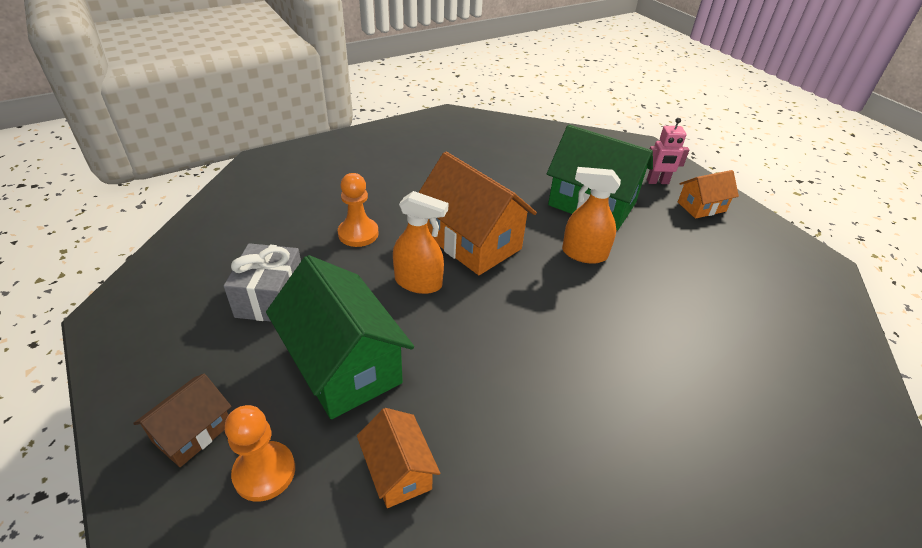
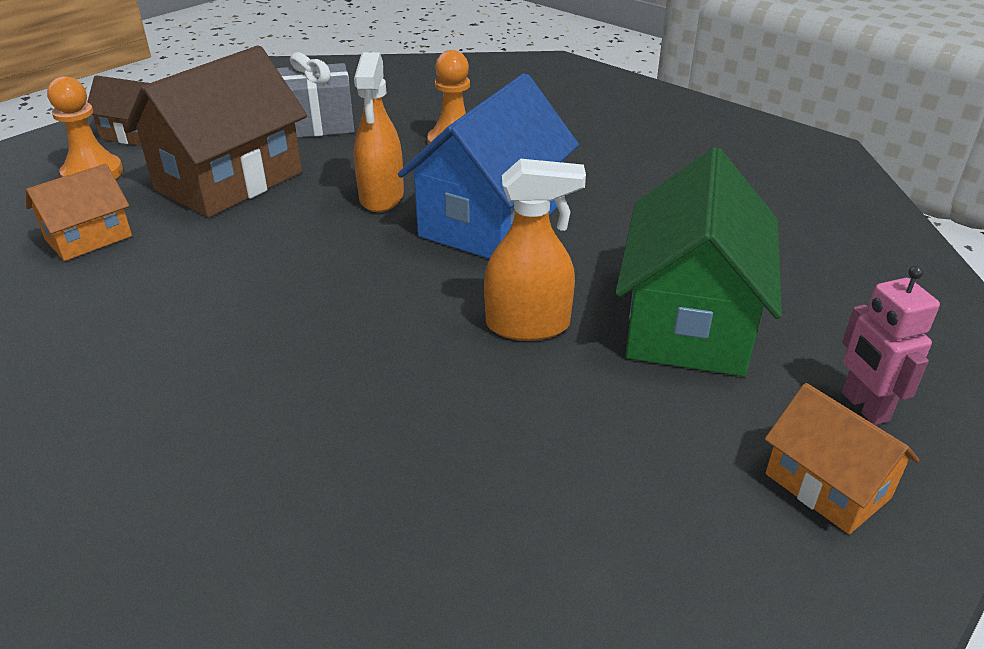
camera: 75 degrees right, 5 degrees down
(344, 365) = (229, 181): green house -> brown house
(472, 242) = (490, 220): orange house -> blue house
(584, 254) = (528, 325): orange spray bottle -> orange spray bottle turned 90 degrees clockwise

